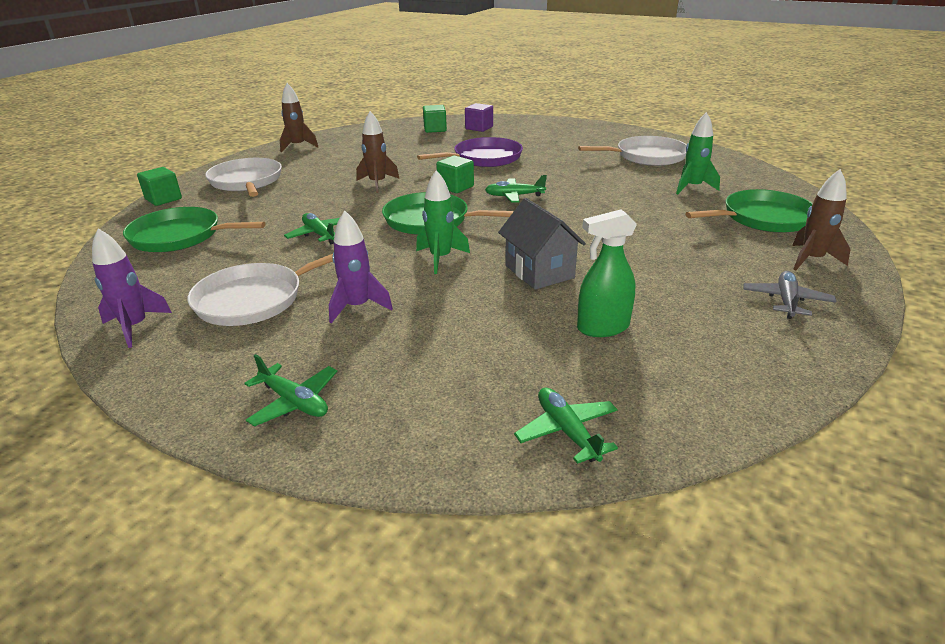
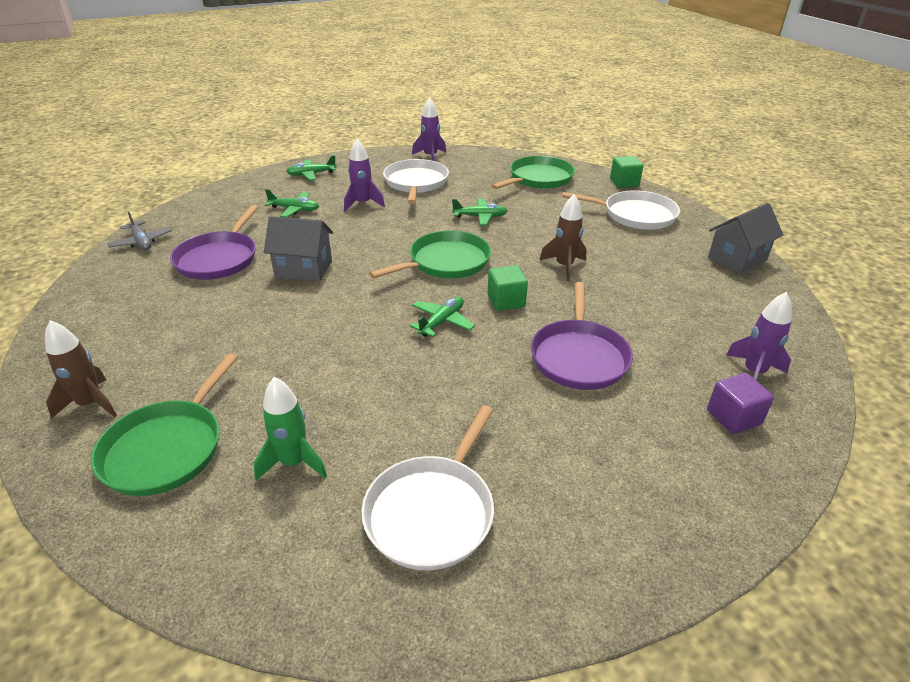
camera: 125 degrees right, 5 degrees up
(298, 146) = (737, 259): brown rocket -> grey house
(435, 129) = (753, 373): green cube -> purple rocket
(440, 258) = (378, 243): green rocket -> none
(567, 431) = (187, 215): green plane -> green plane (294, 209)
(602, 327) = (219, 258): green spray bottle -> purple pan
(786, 301) = (103, 340): grey plane -> grey plane (142, 242)

